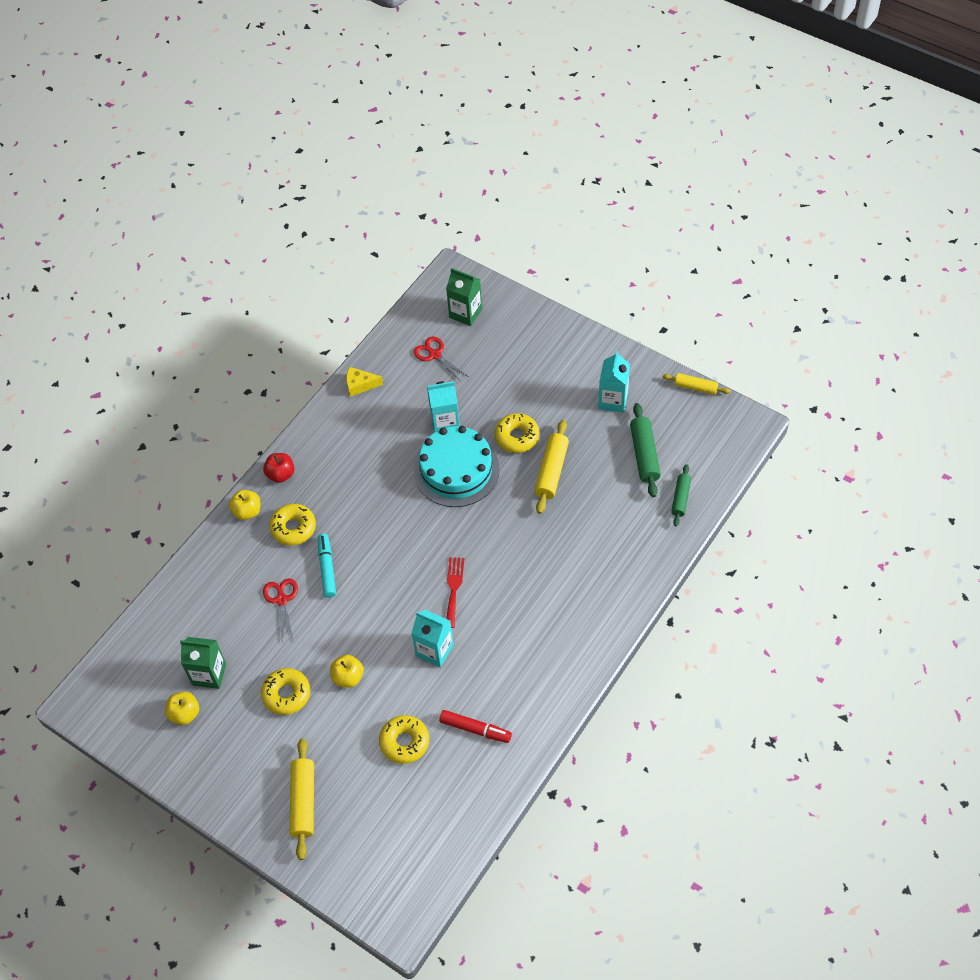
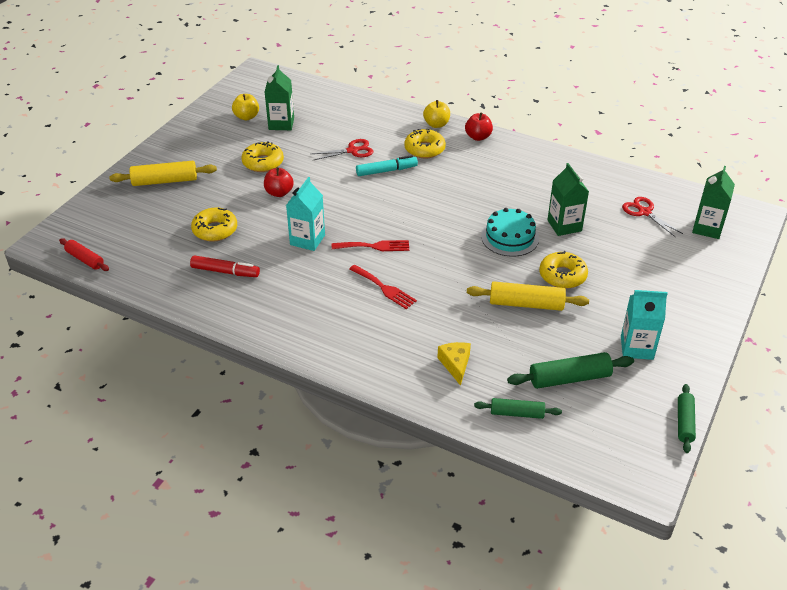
camera: 80 degrees right, 15 degrees down
(348, 677) = (279, 193): yellow apple -> red apple
(360, 385) = (589, 170): yellow cheese -> yellow cheese (455, 364)
(435, 355) = (644, 212): red scissors -> red scissors turned 75 degrees counterclockwise
(436, 876) = (85, 259): none -> red rolling pin
(445, 422) = (564, 225): turquoise carton -> green carton
(456, 470) = (510, 237): turquoise cake -> turquoise cake, size x0.66
(475, 729) = (225, 272): red marker -> red marker turned 90 degrees counterclockwise
(517, 584) = (384, 288): none -> red fork
(696, 387) = (684, 422): yellow rolling pin -> green rolling pin

